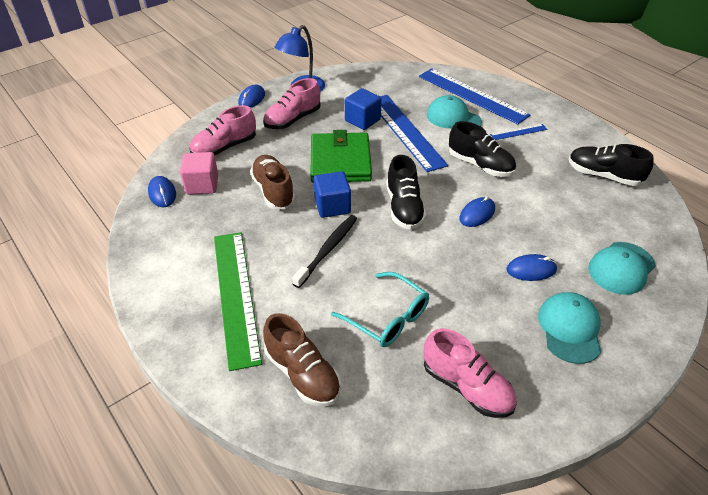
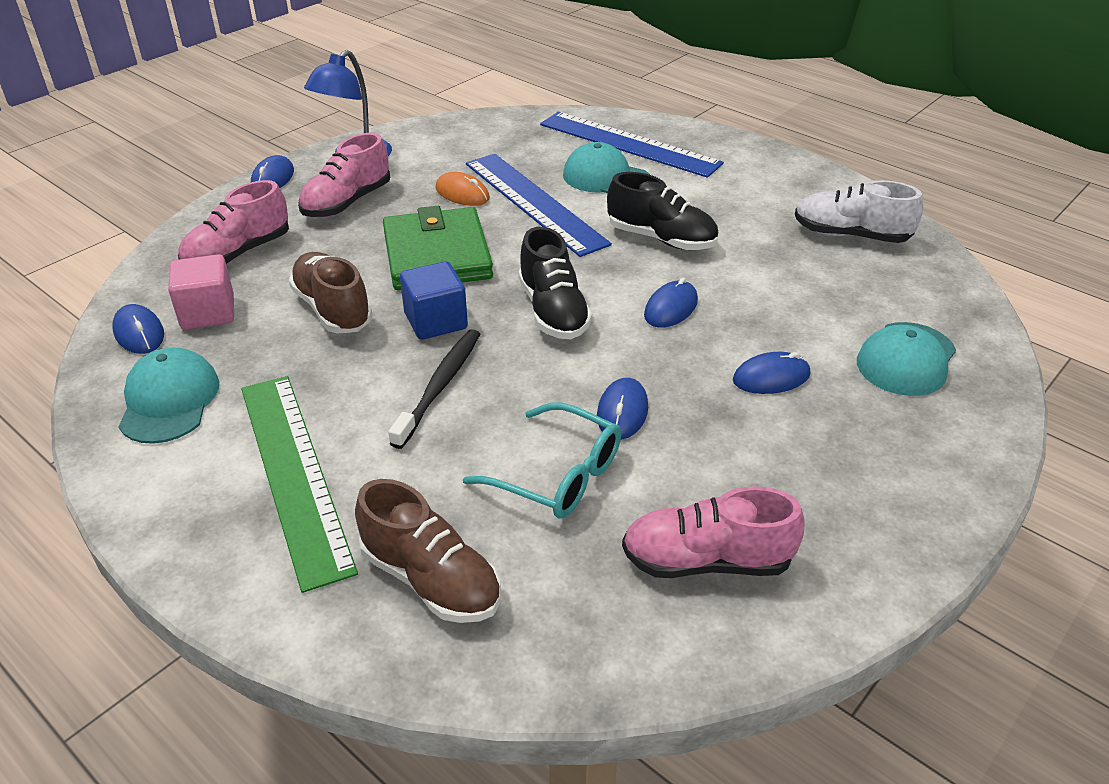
camera: 10 degrees left, 5 degrees down
(362, 120) = (462, 193): blue cube -> orange mouse
(434, 281) = (622, 412): none -> blue mouse
(467, 387) = (706, 561): pink shoe -> pink shoe turned 150 degrees clockwise
(518, 132) = (711, 188): blue ruler -> none
(569, 329) = (848, 454): turquoise cap -> turquoise cap (169, 400)
(603, 175) = (851, 235): black shoe -> white shoe

